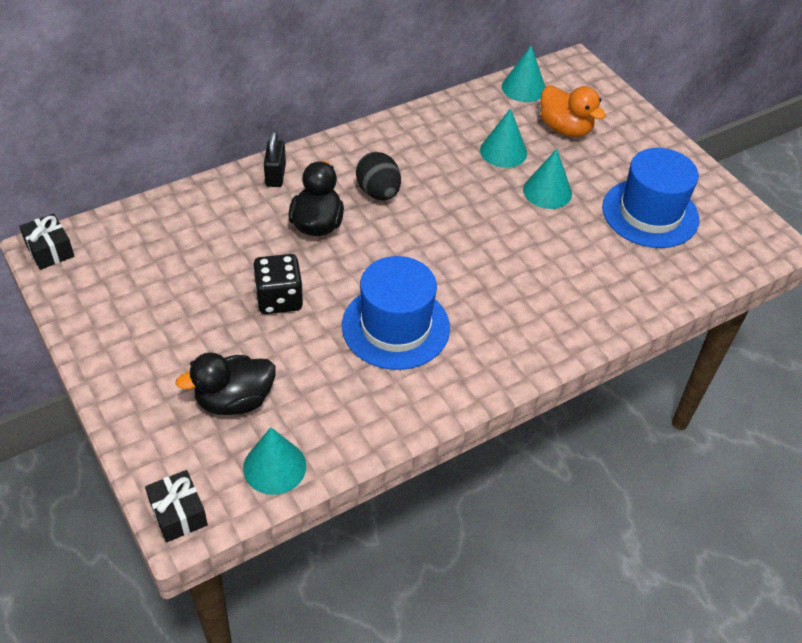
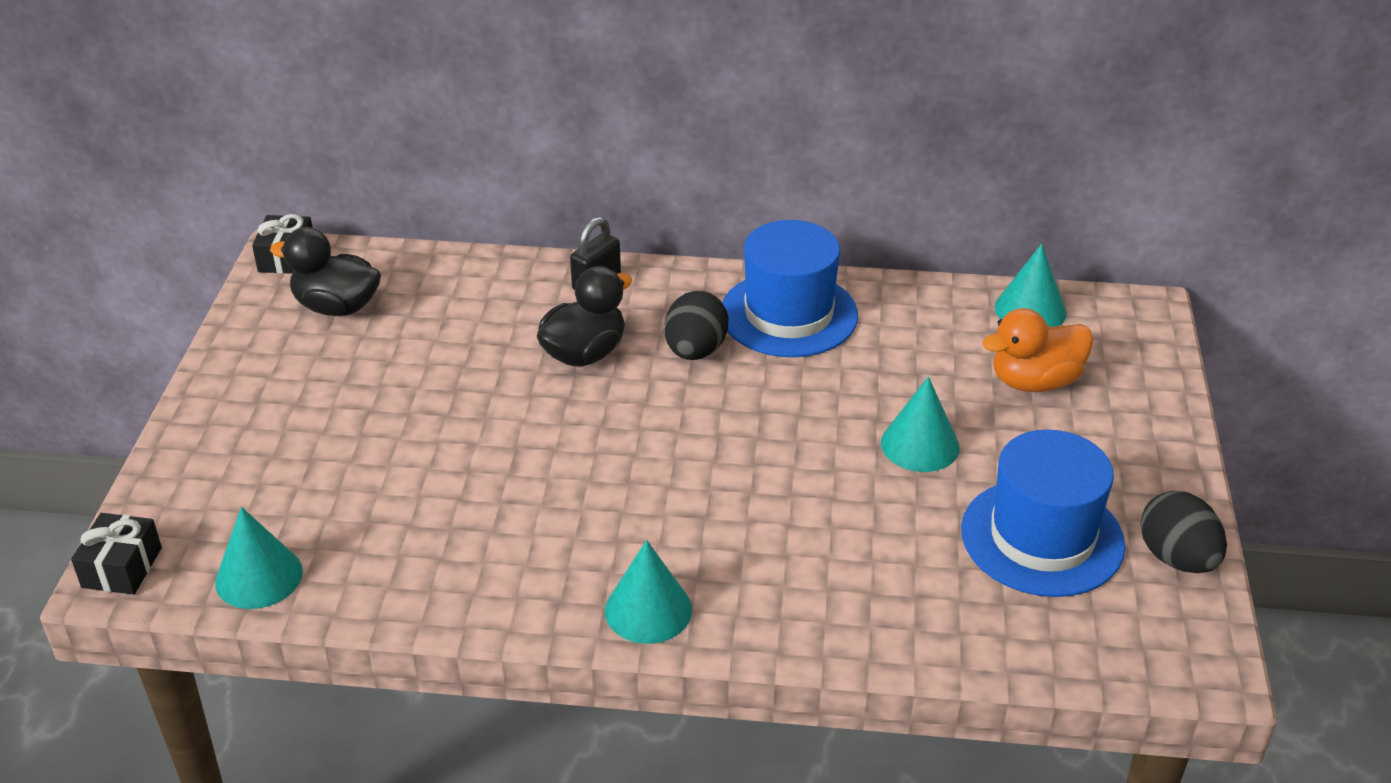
camera: 40 degrees right, 10 degrees down
(234, 400) = (294, 489): black duck -> black duck (337, 307)
(279, 299) = (454, 411): black dice -> none
(395, 327) = (549, 504): blue hat -> blue hat (788, 314)
(503, 151) = (913, 373): turquoise cone -> turquoise cone (648, 610)
(565, 128) = (1034, 381): orange duck -> orange duck turned 75 degrees clockwise
(714, 193) = (1177, 558): none -> black egg

